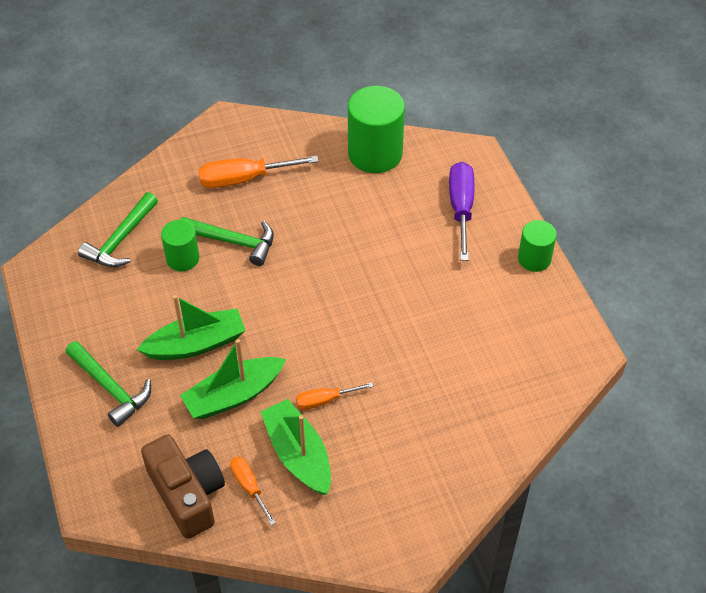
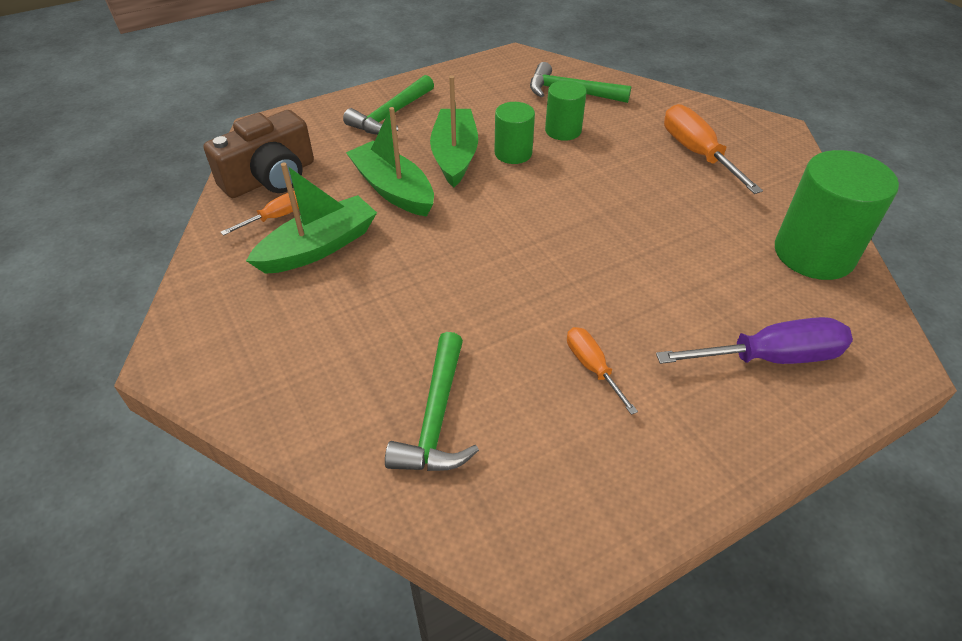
camera: 80 degrees right, 5 degrees down
(196, 344) = (454, 156): green boat -> green boat turned 150 degrees counterclockwise
(233, 241) = (602, 159): green hammer -> green hammer (436, 417)
(325, 400) = (396, 258): orange screwdriver -> orange screwdriver (592, 367)
(534, 259) = (717, 466): green cylinder -> green cylinder (513, 153)

